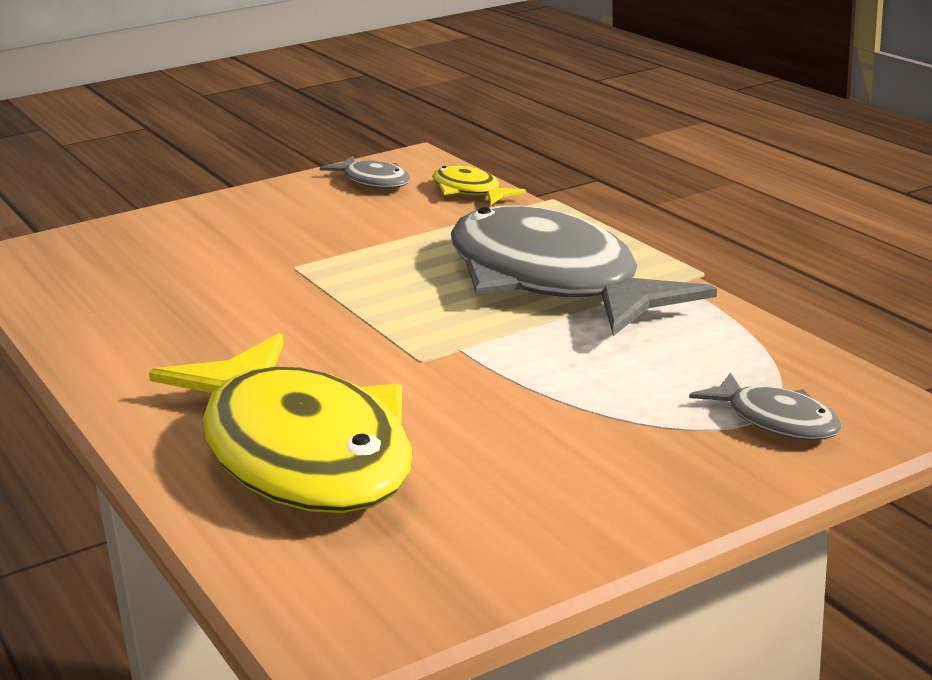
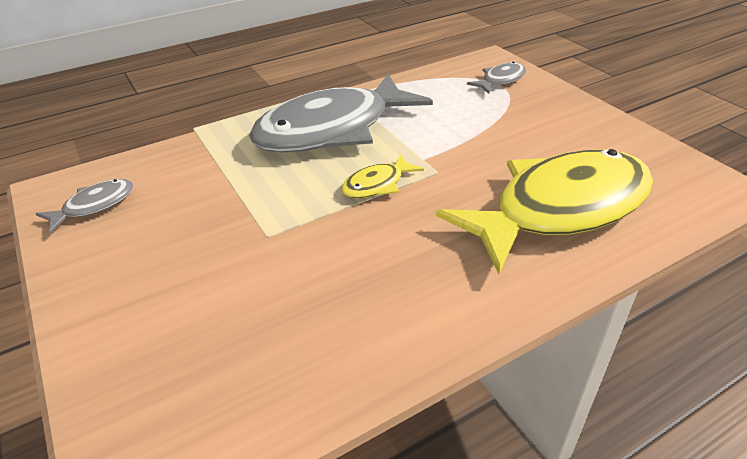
camera: 90 degrees left, 15 degrees up
(469, 191) = (154, 159): yellow fish -> yellow fish (377, 185)

